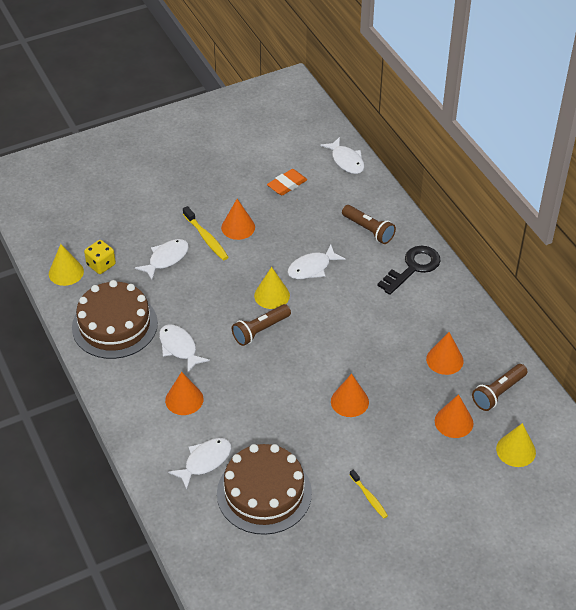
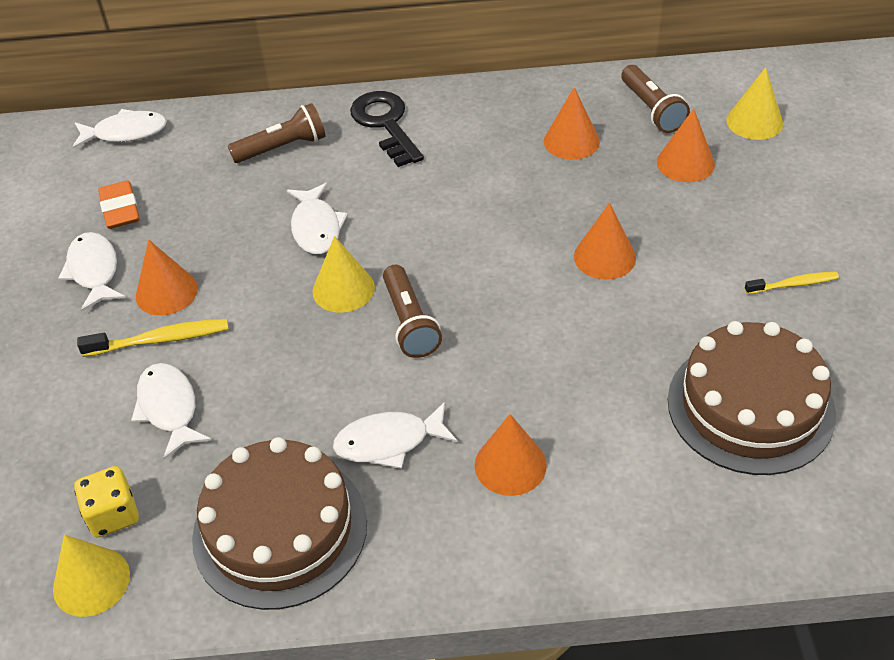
camera: 65 degrees left, 0 degrees up
(205, 461) = (659, 470): white fish -> white fish (94, 271)

